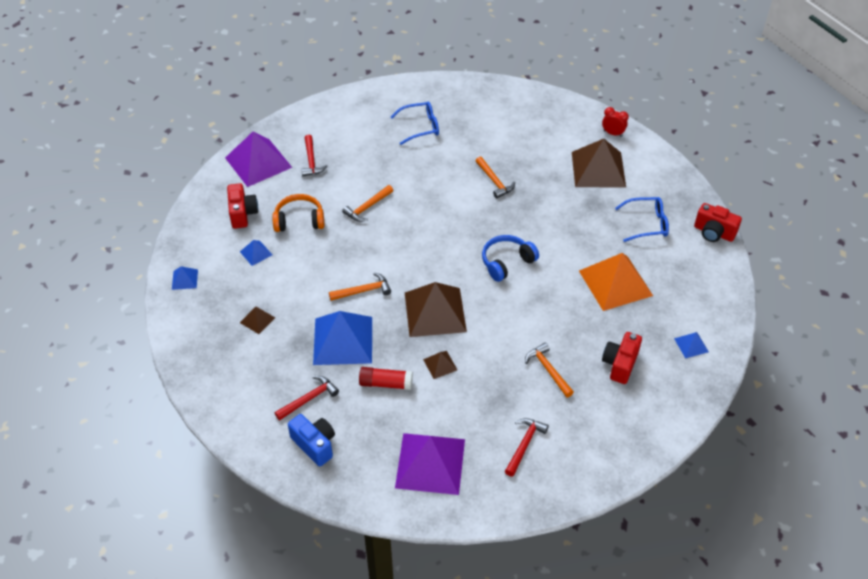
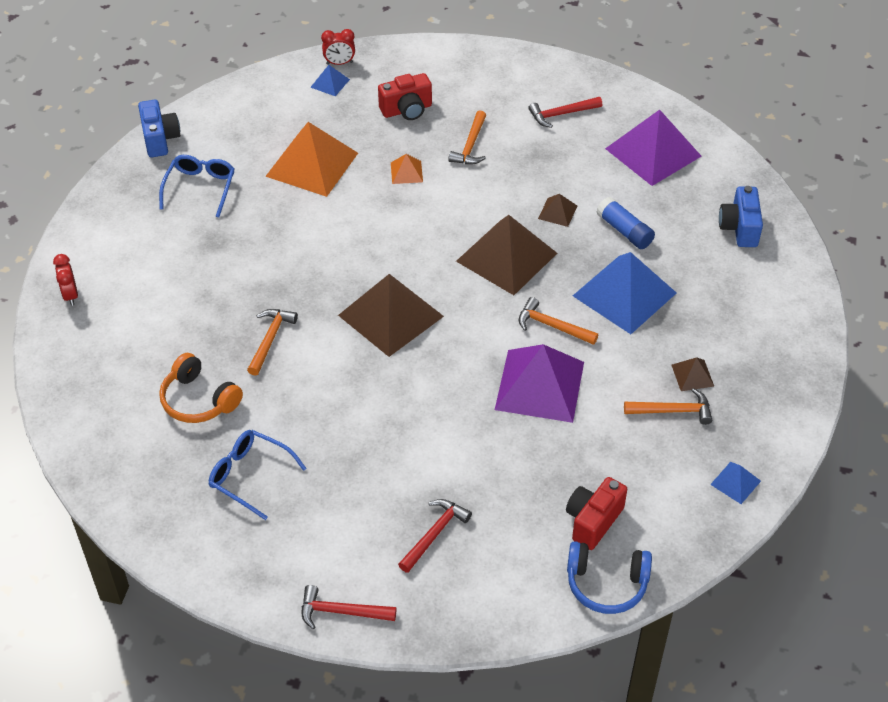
camera: 135 degrees left, 0 degrees up
(256, 253) = (625, 454): blue pyramid -> none
(258, 162) = (502, 587): purple pyramid -> purple pyramid (540, 385)
(299, 220) = (535, 459): orange headphones -> orange headphones (199, 400)
(309, 399) = (709, 266): red hammer -> red hammer (341, 612)
(367, 207) = (442, 415): orange hammer -> orange hammer (673, 411)
(386, 383) = (624, 231): red glue stick -> blue glue stick
(507, 262) = (379, 251): blue headphones -> blue headphones (606, 584)
(559, 320) = (406, 172): none -> orange pyramid
(598, 169) = (151, 270): brown pyramid -> brown pyramid (391, 315)
(647, 224) = (200, 188): blue glasses -> blue glasses turned 60 degrees clockwise
(709, 365) = (339, 63): none -> red clock
(713, 233) = (160, 139): red camera -> blue camera

